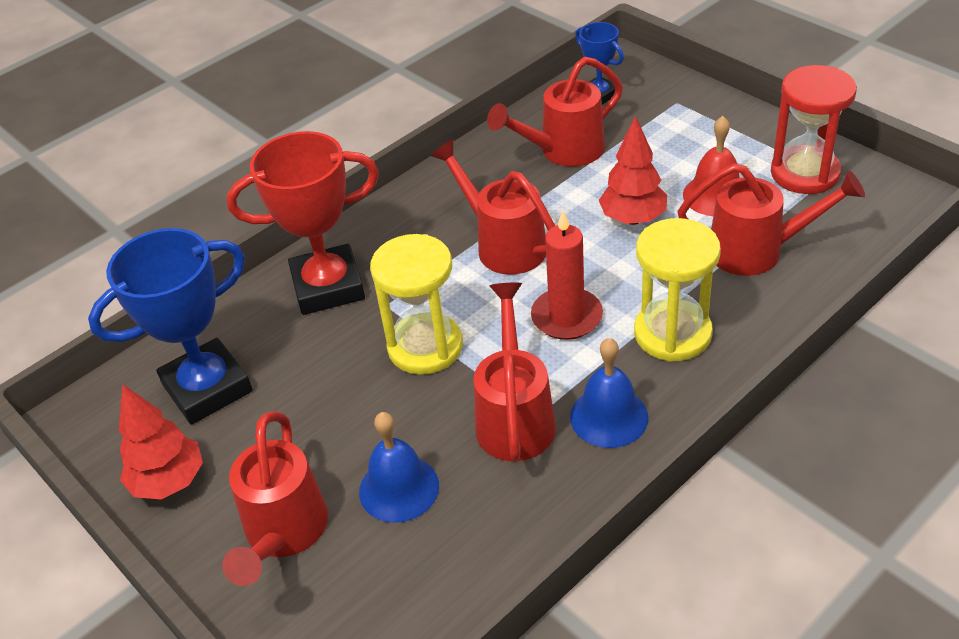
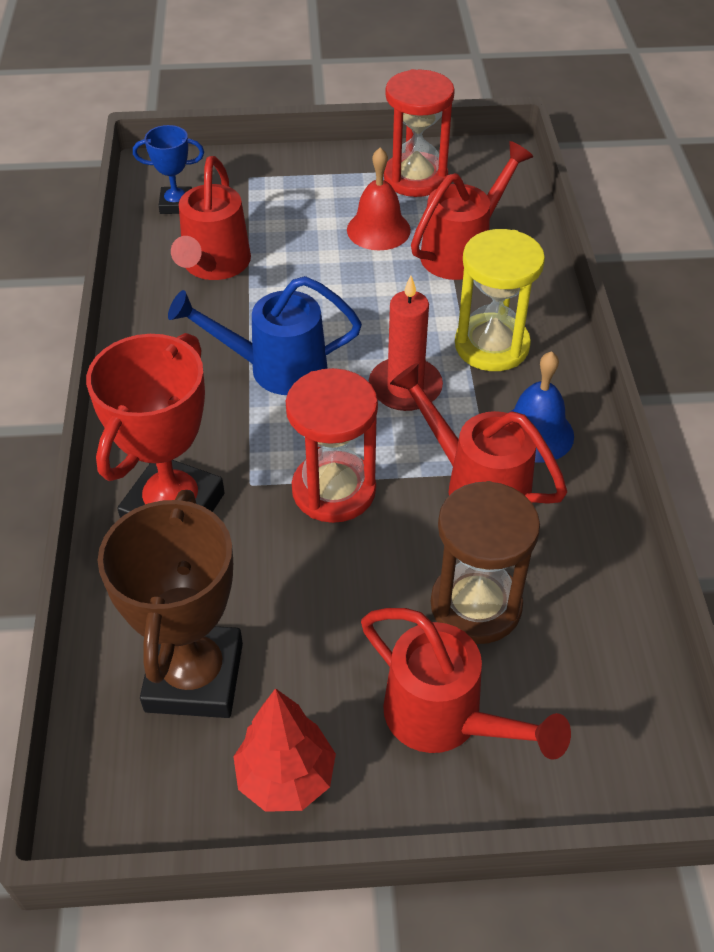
camera: 55 degrees left, 5 degrees up
(207, 388) = (194, 677): blue trophy -> brown trophy
(399, 488) = (476, 605): blue bell -> brown hourglass
(425, 347) = (334, 490): yellow hourglass -> red hourglass
(504, 245) = (276, 368): red watering can -> blue watering can
(633, 219) = (346, 284): red tree -> none

